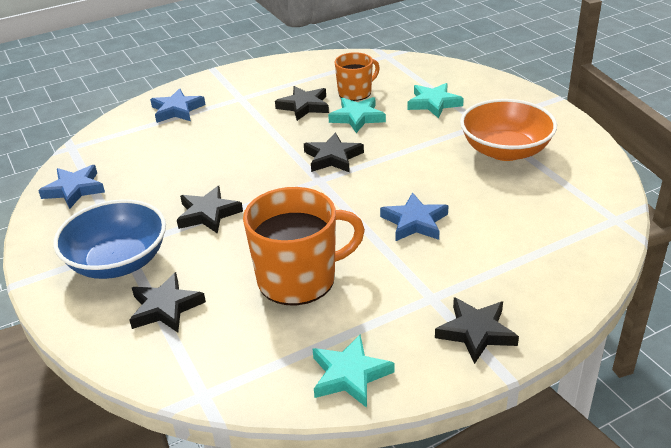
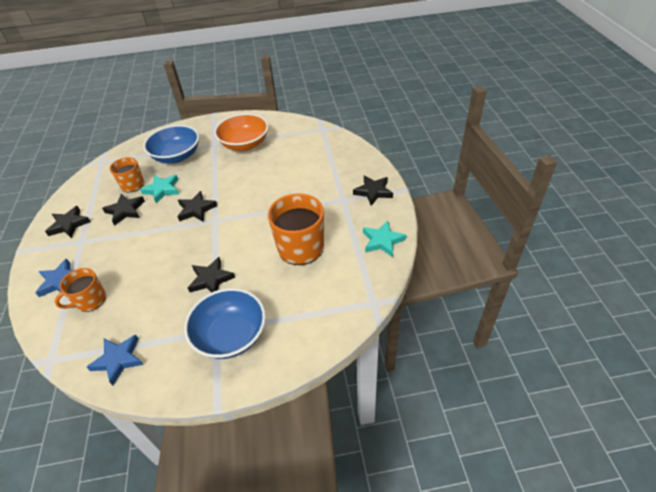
camera: 70 degrees left, 10 degrees up
(153, 139) = (90, 300): none -> orange mug
(165, 307) = (292, 313): black star -> black star (69, 224)
(415, 222) = (281, 191): blue star -> none
(433, 103) = (177, 156): turquoise star -> blue bowl

